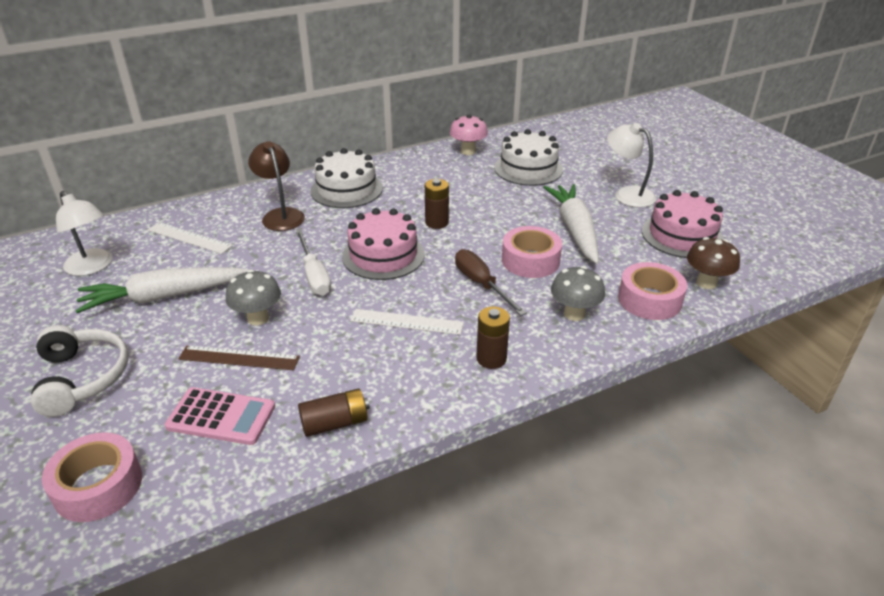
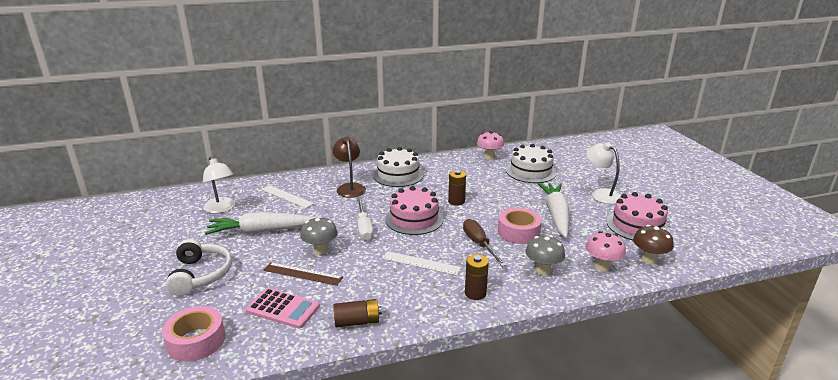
camera: 10 degrees right, 10 degrees down
(649, 300) = (602, 266): pink tape -> pink mushroom

